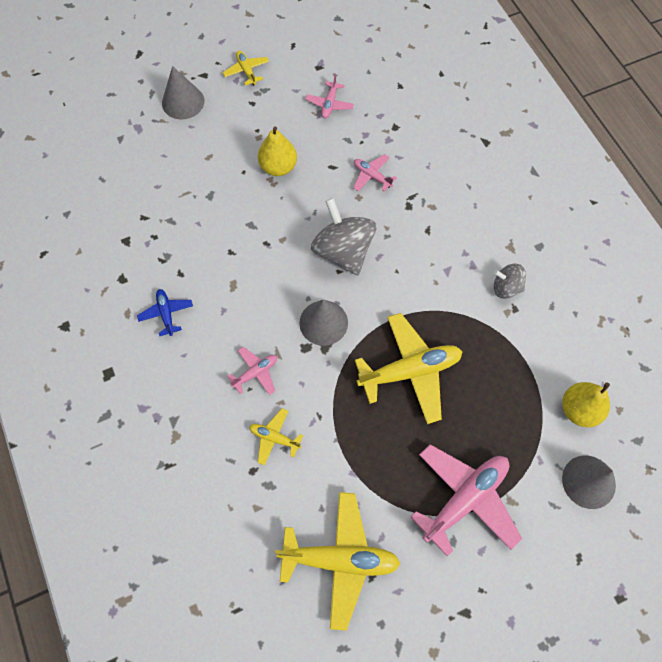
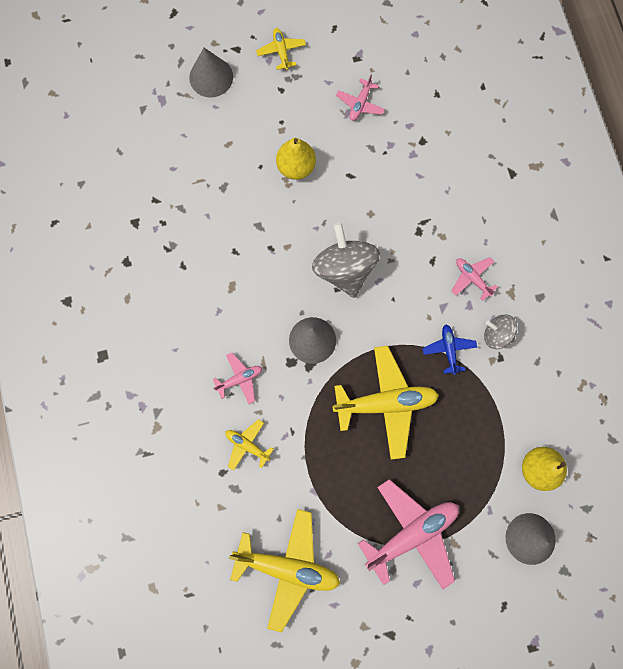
camera: 10 degrees right, 10 degrees up
(166, 313) = (164, 305): blue plane -> blue plane (449, 349)
(372, 176) = (388, 192): pink plane -> pink plane (472, 278)

